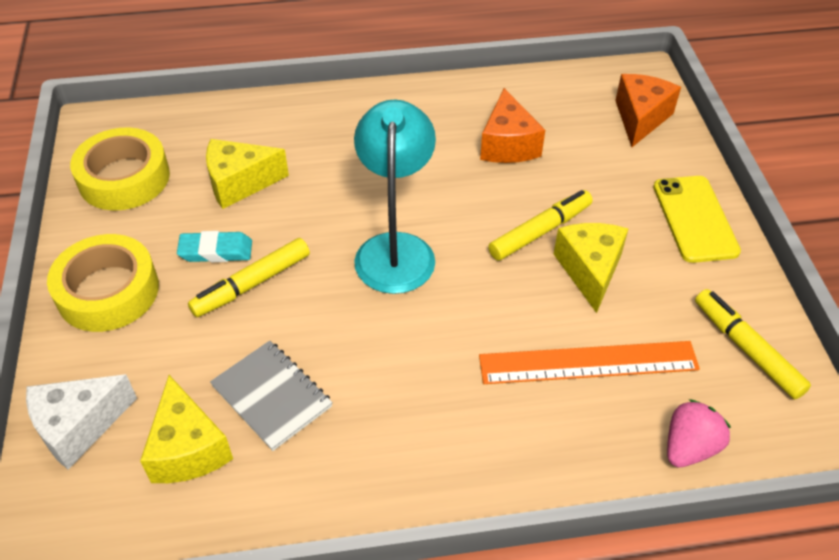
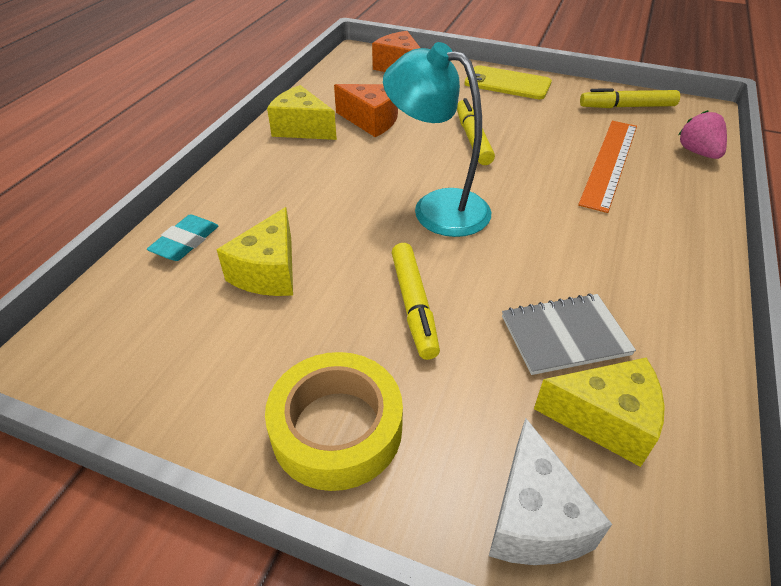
camera: 60 degrees left, 5 degrees down
(124, 178) = (165, 361): yellow tape -> none
(216, 251) = (348, 318): turquoise eraser -> turquoise eraser (185, 242)
(589, 270) = (525, 133): yellow cheese -> yellow cheese (302, 128)

